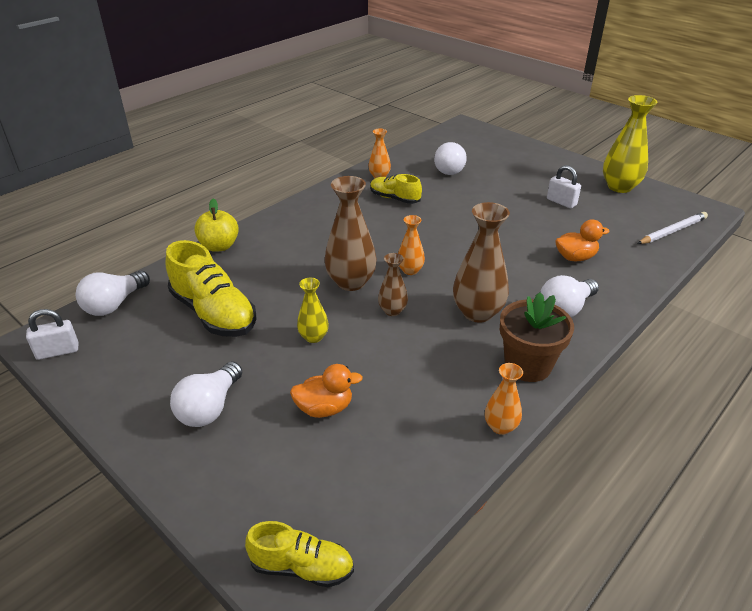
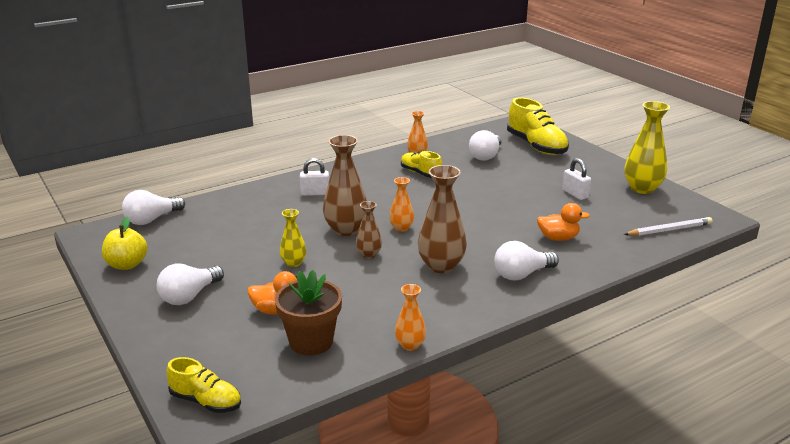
camera: 15 degrees right, 10 degrees down
(57, 351) = (97, 244): white padlock -> white padlock (315, 193)
(214, 313) = (224, 236): yellow shoe -> yellow shoe (536, 146)
(219, 246) = (252, 190): yellow apple -> yellow apple (127, 264)
(527, 365) = (460, 308): brown flower pot -> brown flower pot (311, 342)

